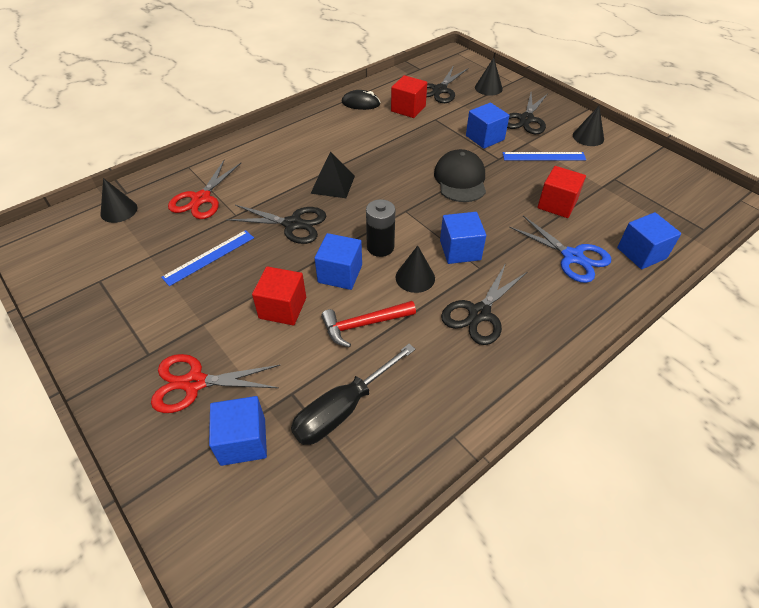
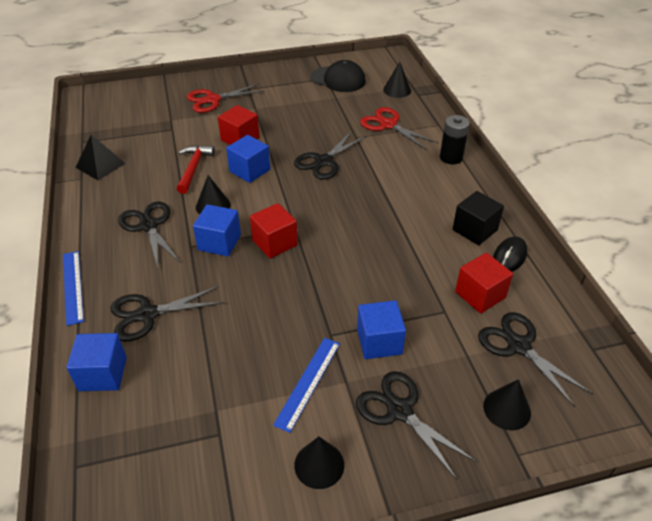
camera: 115 degrees right, 5 degrees down
(194, 383) = (213, 100): red scissors -> red scissors turned 135 degrees counterclockwise
(209, 257) = (315, 119): blue ruler -> blue ruler (72, 286)
(243, 441) = (160, 109): blue cube -> none
(333, 184) = (363, 195): black pyramid -> black pyramid (100, 165)
(341, 121) = (475, 230): none -> black cube
(343, 408) = (142, 144): black screwdriver -> none
(380, 247) = (261, 198): black battery -> black battery (451, 157)
(460, 180) = (313, 284): black cap -> black cap (338, 79)
(557, 204) = (220, 345): red cube -> red cube (275, 243)
(572, 257) = (147, 314): blue scissors -> black scissors

